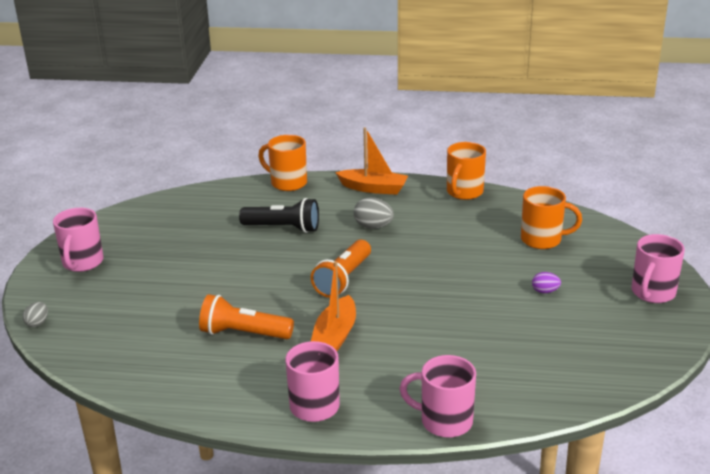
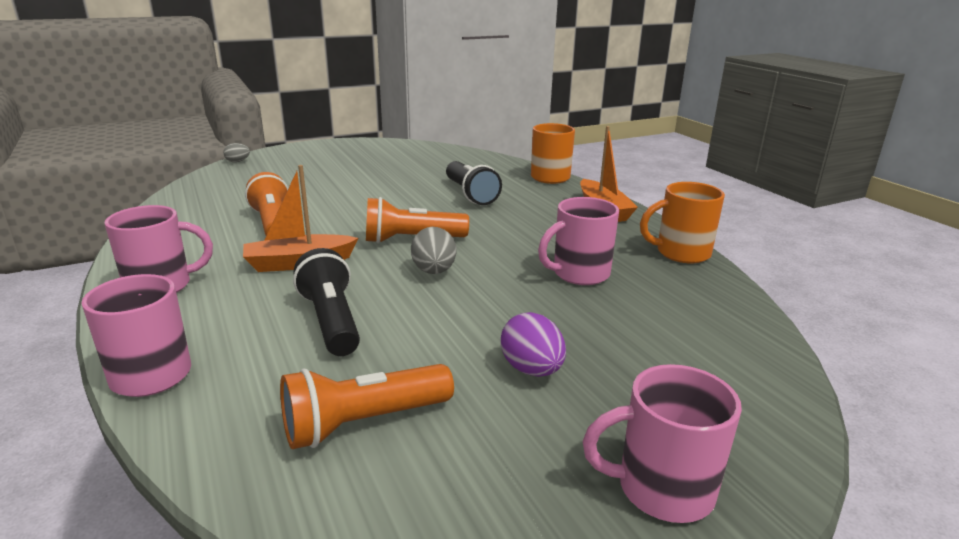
camera: 55 degrees right, 5 degrees down
(82, 263) = (332, 152): pink mug -> pink mug (579, 274)
(373, 226) = (531, 228): grey egg -> grey egg (434, 271)
(436, 342) = (331, 321): none -> black flashlight
(542, 240) = (661, 332): orange mug -> none
(545, 291) = (532, 370): purple egg -> purple egg, size x1.62
(551, 356) = (363, 423): none -> orange flashlight

